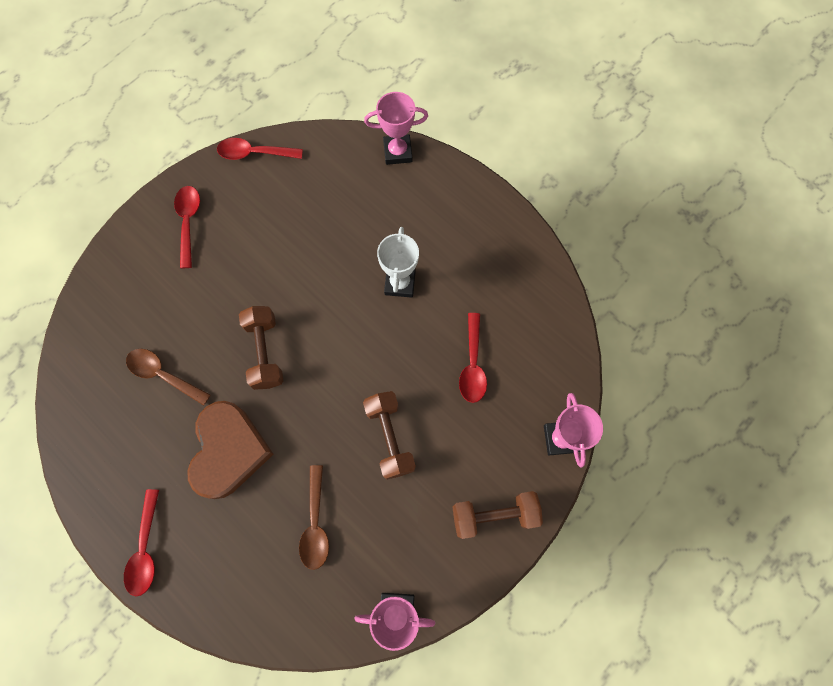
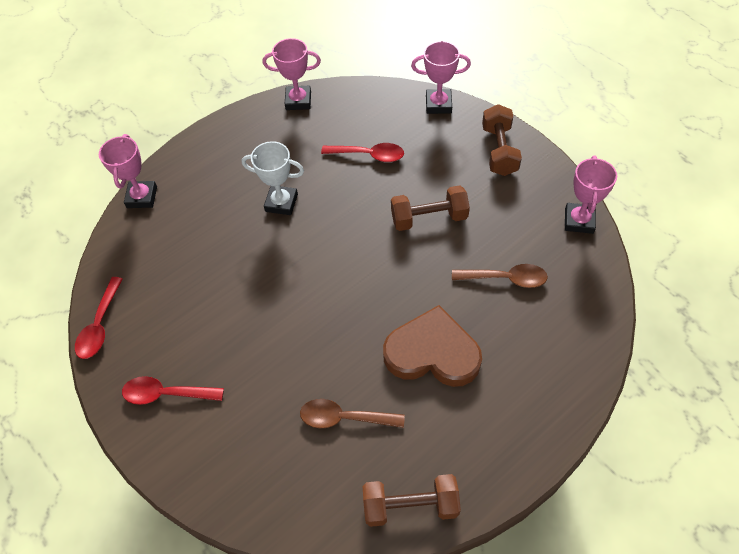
camera: 80 degrees left, 15 degrees down
(146, 549) = (530, 431): red spoon -> none
(163, 375) = (344, 418): brown spoon -> brown spoon turned 60 degrees clockwise
(265, 352) = (333, 318): brown dumbbell -> brown dumbbell (410, 505)
(546, 278) = (298, 101): none -> pink trophy

